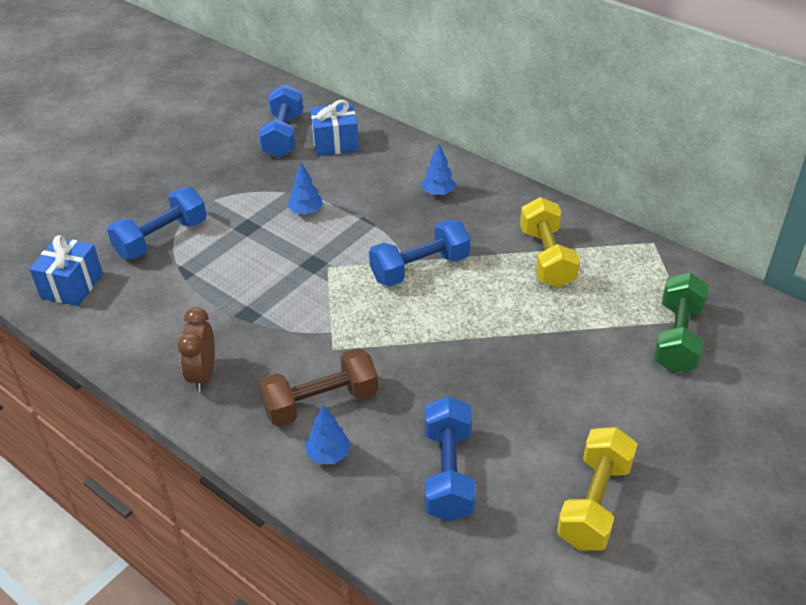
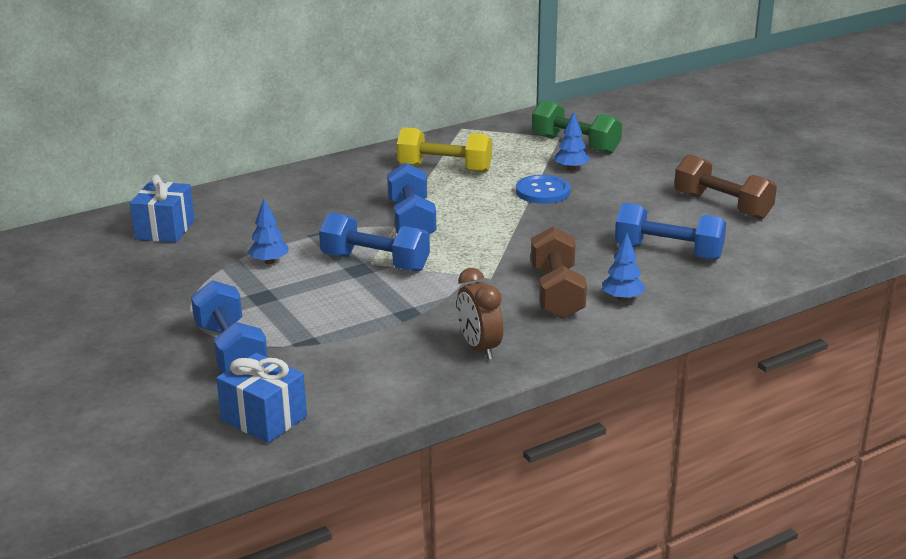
camera: 70 degrees left, 15 degrees down
(203, 374) = (479, 348): brown clock -> brown clock turned 45 degrees clockwise
(283, 136) = (113, 255): blue dumbbell -> blue dumbbell (375, 263)
(438, 193) = (308, 195): blue tree -> blue tree (571, 168)
(538, 340) = (542, 191): none -> blue button
(594, 503) = (722, 206): yellow dumbbell -> brown dumbbell

